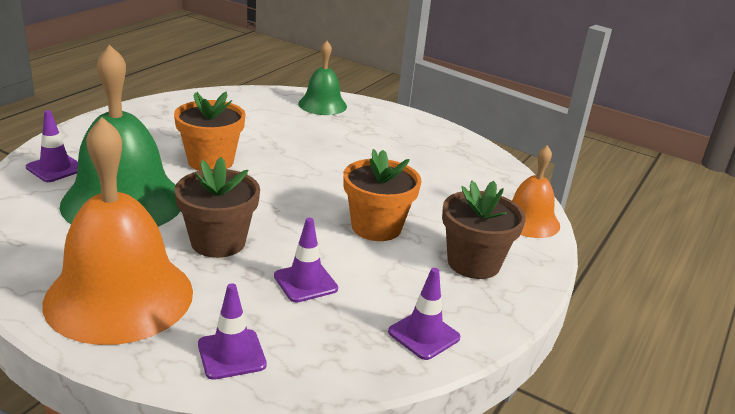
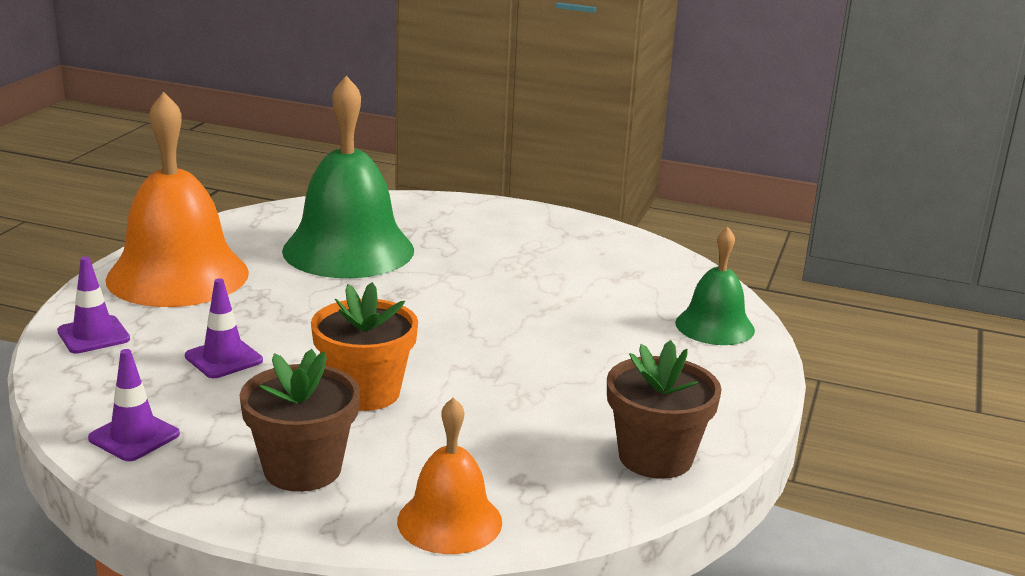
camera: 80 degrees right, 5 degrees down
(55, 168) = (398, 211): purple traffic cone -> none
(210, 161) = (470, 277): orange flower pot -> none
(218, 242) = (289, 304): brown flower pot -> brown flower pot (655, 457)

